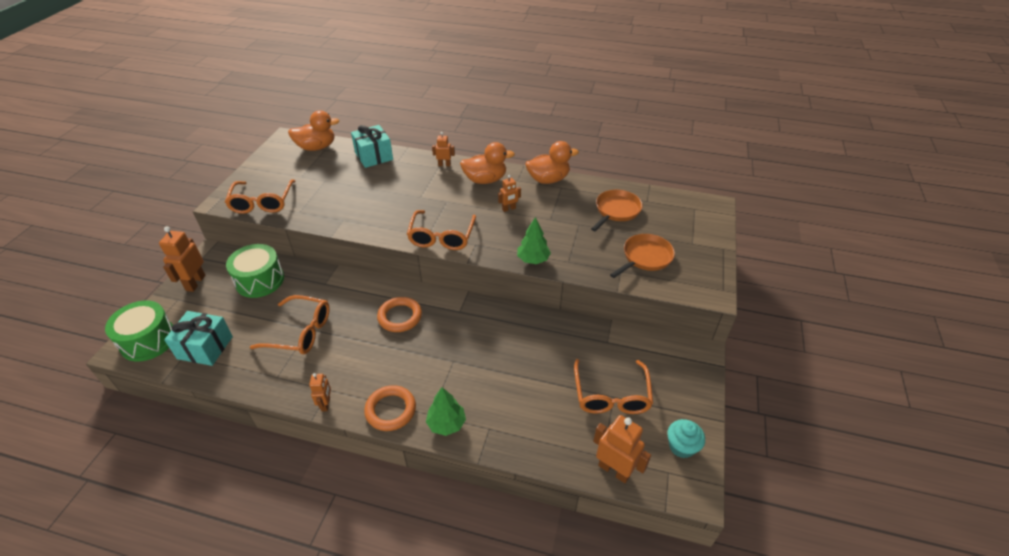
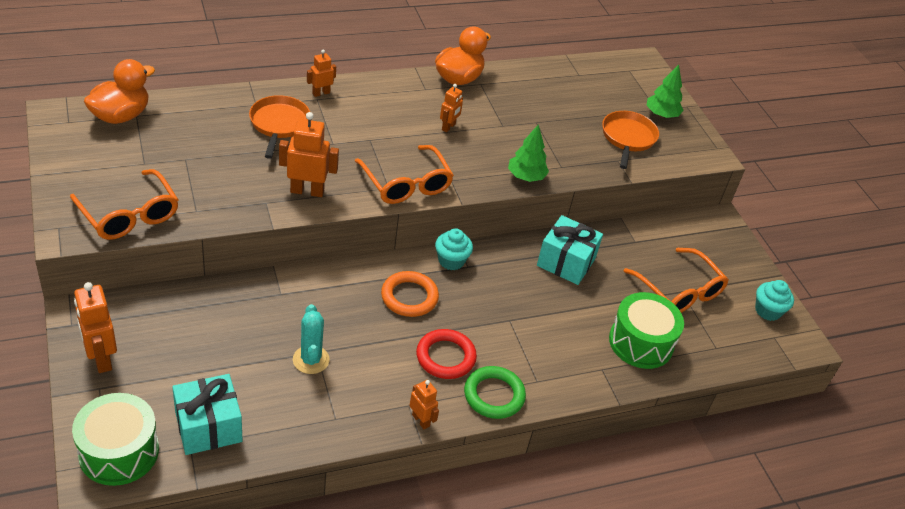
camera: 40 degrees left, 0 degrees up
(260, 280) = (190, 321): green drum -> green drum (641, 342)
(300, 332) = (311, 360): orange glasses -> turquoise cactus
(374, 156) = (217, 106): turquoise gift -> turquoise gift (566, 262)
(384, 367) = (445, 357): none -> red ring
(390, 410) = (494, 395): orange ring -> green ring
(446, 423) = (559, 383): green tree -> green tree (661, 115)
(451, 303) = (451, 261): none -> turquoise cupcake
(485, 180) = (389, 99): orange duck -> none
(614, 470) = (733, 355): orange robot -> orange robot (307, 191)
(616, 211) = (559, 95): orange pan -> orange pan (279, 124)

